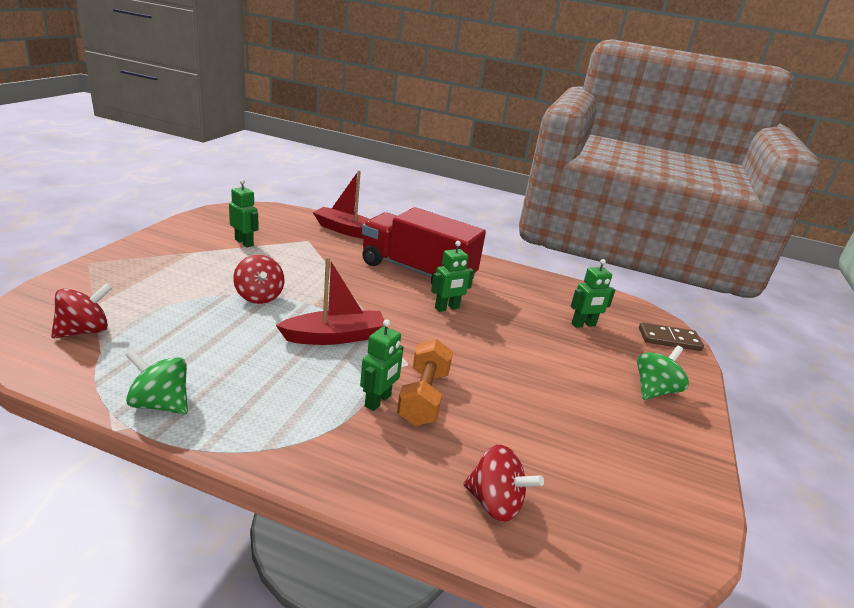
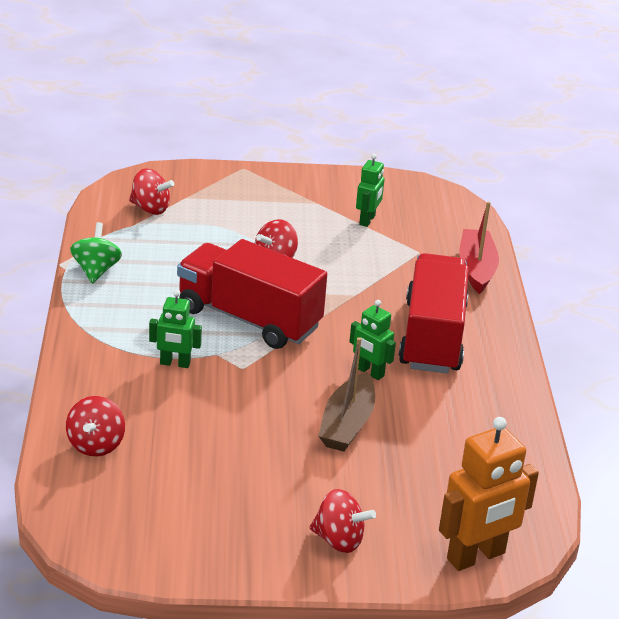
camera: 70 degrees right, 5 degrees up
(335, 337) = (249, 318): red boat -> red truck
(423, 397) = (199, 386): orange dumbbell -> none
(509, 339) = (347, 424): none -> brown boat
(583, 325) = (438, 478): green robot -> none
(654, 390) = (339, 540): green spinning top -> red spinning top
(669, 339) = (476, 556): brown domino -> orange robot

